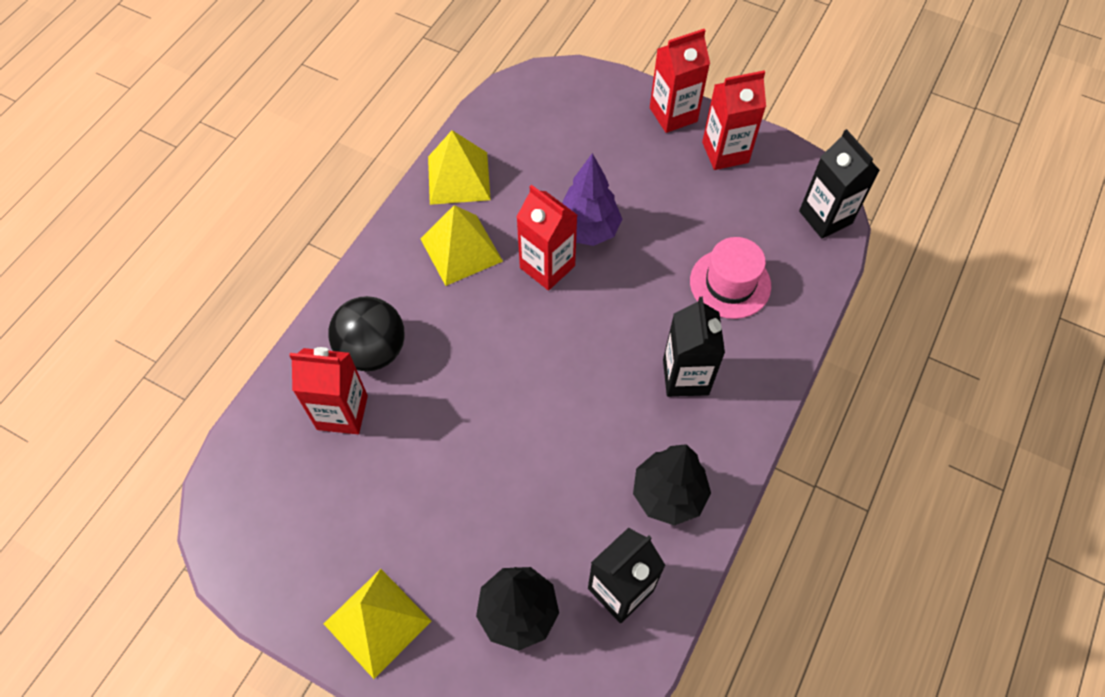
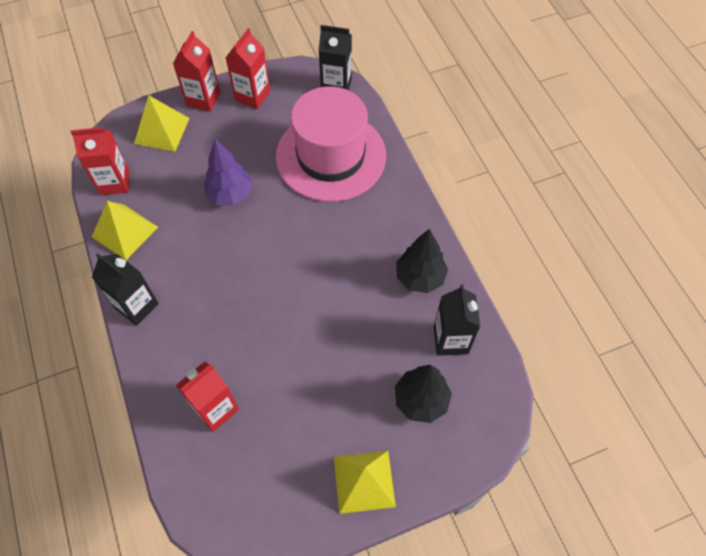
camera: 50 degrees left, 0 degrees up
(373, 350) = (192, 362): black ball -> none
(461, 249) = (174, 266): yellow pyramid -> yellow pyramid (162, 131)
(547, 267) = (232, 231): red carton -> red carton (114, 182)
(685, 377) = (363, 218): black carton -> black carton (137, 306)
(730, 283) = (331, 156): pink hat -> pink hat, size x1.97

